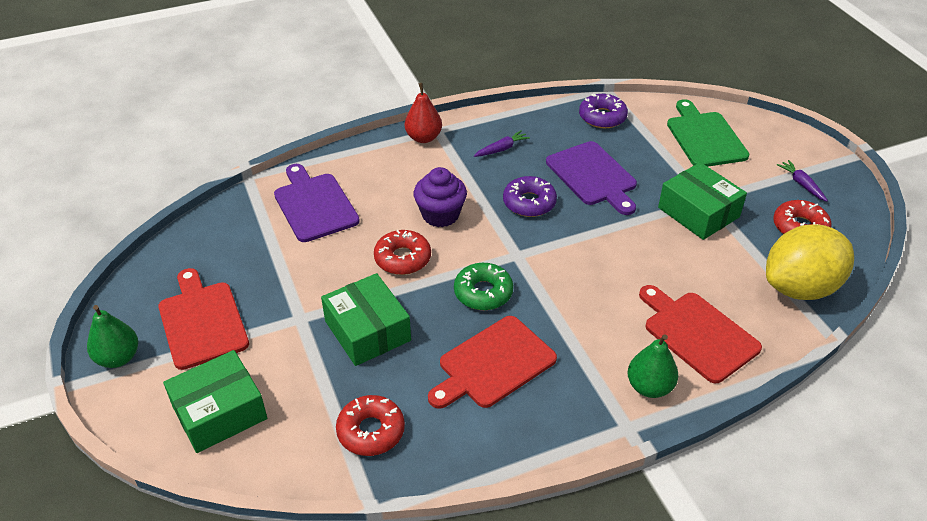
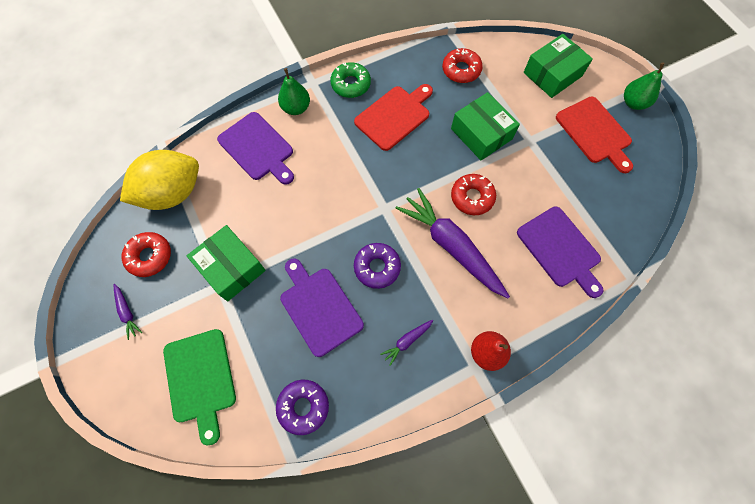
camera: 175 degrees right, 25 degrees up
(440, 215) = (451, 246): purple cupcake -> purple carrot
(483, 292) = (407, 170): green donut -> green donut (351, 84)
(697, 333) = (258, 148): red cutting board -> purple cutting board

